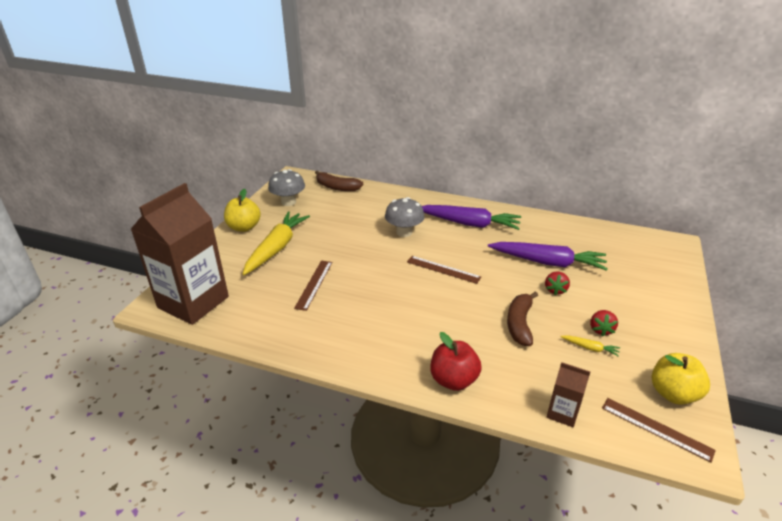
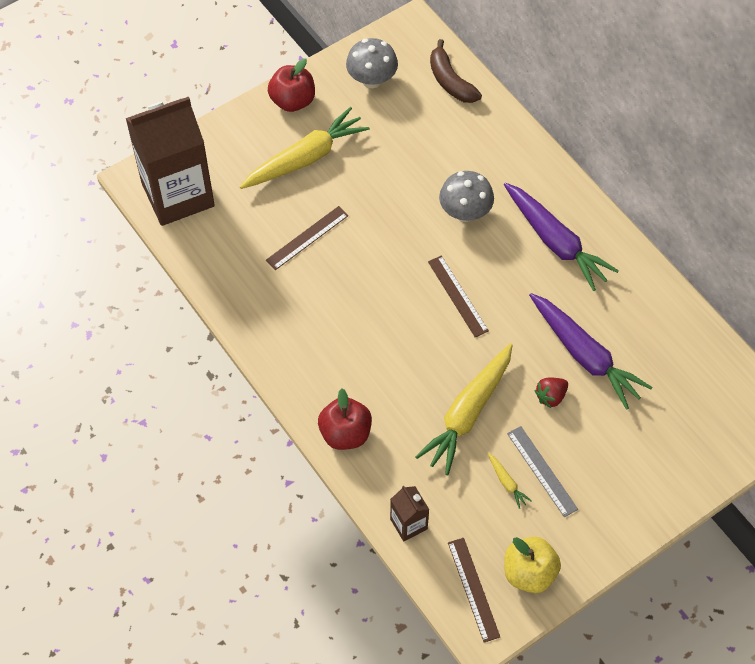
camera: 35 degrees right, 25 degrees up
(244, 227) = (292, 101): yellow apple -> red apple
(519, 324) = (467, 413): brown banana -> yellow carrot
(600, 329) = (542, 471): red strawberry -> grey ruler

